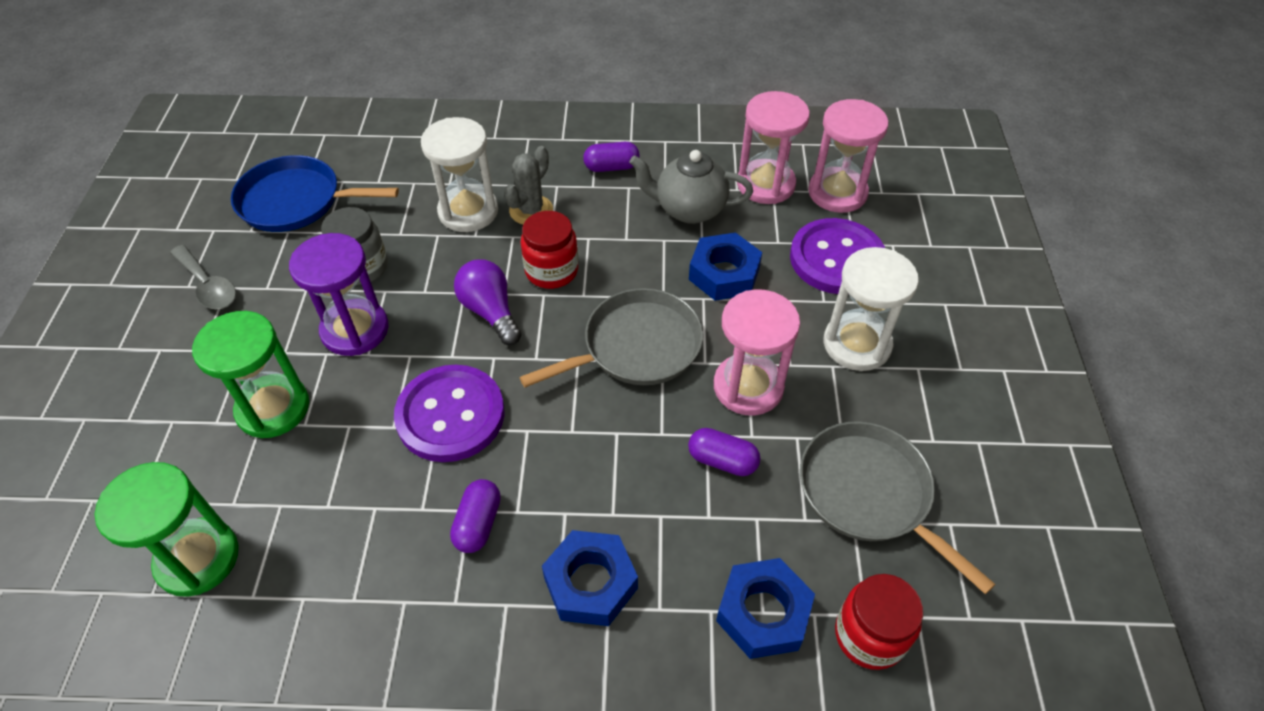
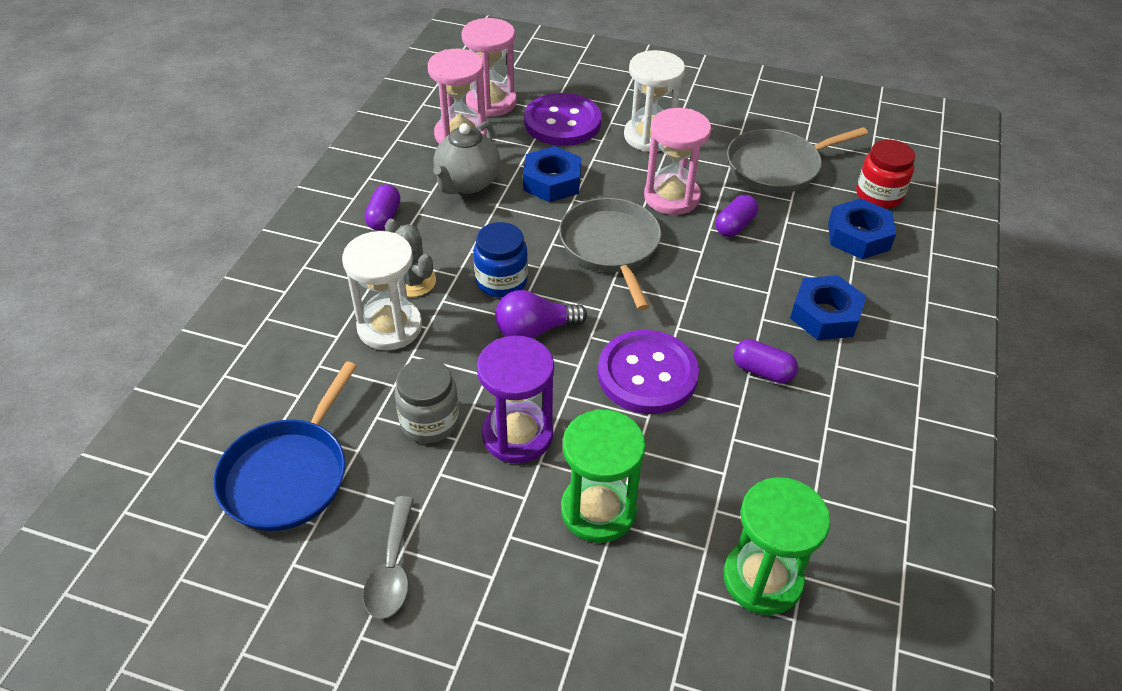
camera: 75 degrees left, 5 degrees down
(208, 286) = (392, 569): grey spoon -> grey spoon turned 120 degrees clockwise
(551, 271) = (501, 281): red jar -> blue jar

